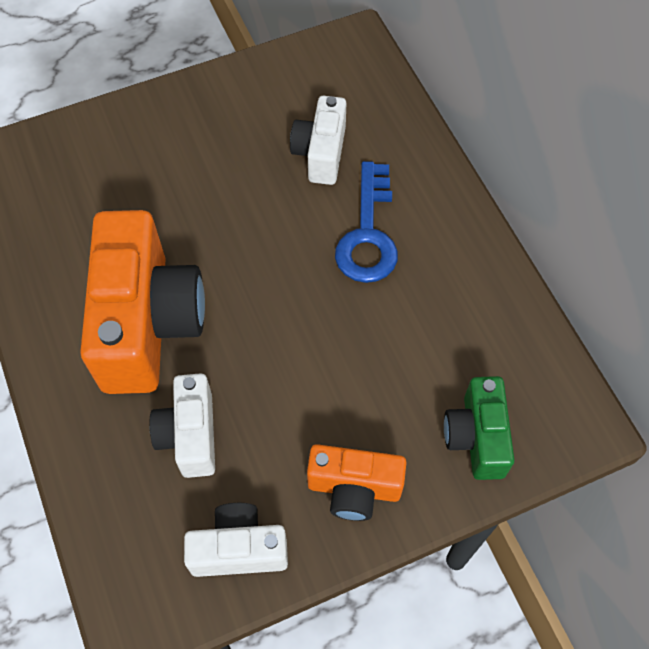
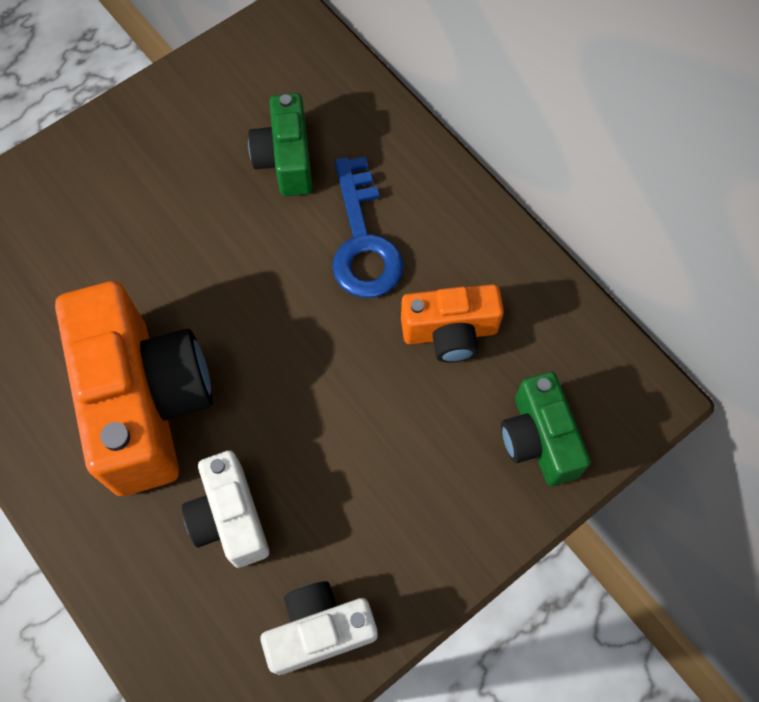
camera: 15 degrees left, 5 degrees up
(321, 153) = (286, 160): white camera -> green camera
(354, 488) = (425, 530): orange camera -> orange camera (450, 332)

